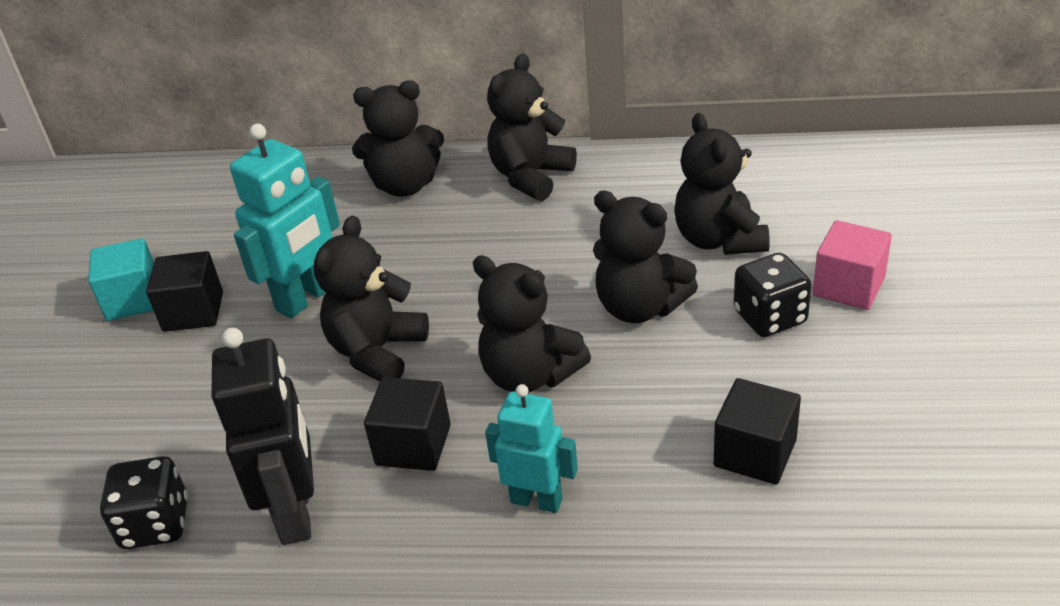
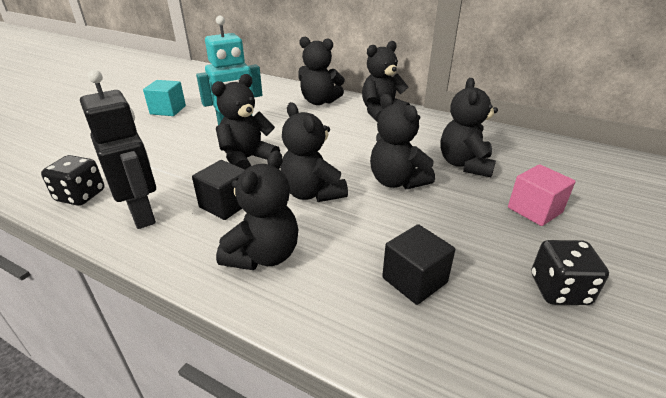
camera: 20 degrees right, 5 degrees down
(193, 312) = (186, 121): black cube -> none
(296, 513) = (142, 214): black robot -> black robot turned 45 degrees counterclockwise
(536, 500) = (263, 255): turquoise robot -> black teddy bear
(770, 317) = (472, 210): black dice -> black dice (559, 290)

